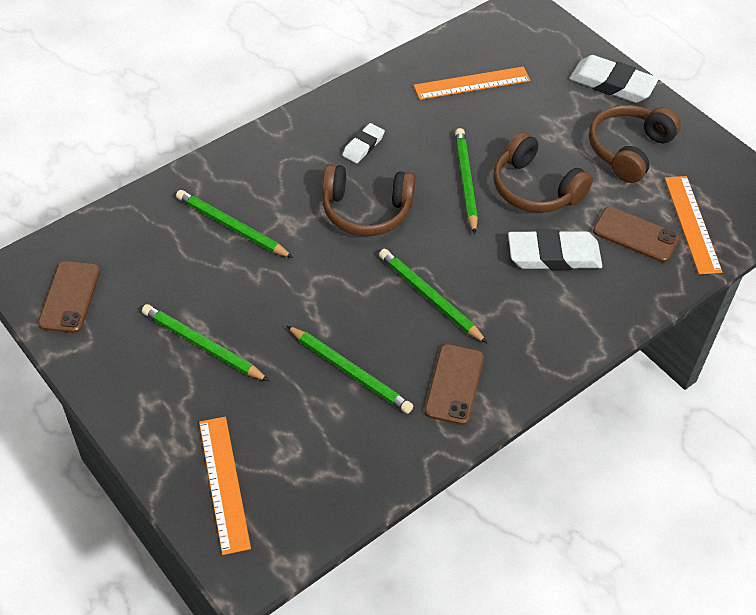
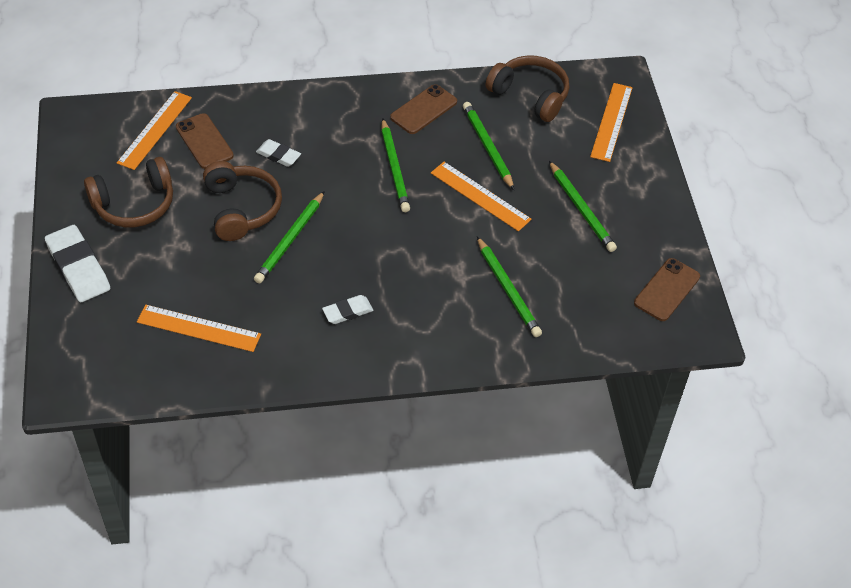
camera: 150 degrees left, 0 degrees up
(319, 309) = (480, 196): none -> orange ruler
(366, 210) = (390, 253): brown headphones -> brown headphones (530, 95)
(553, 255) = (278, 155): white eraser -> white eraser, size x0.56

